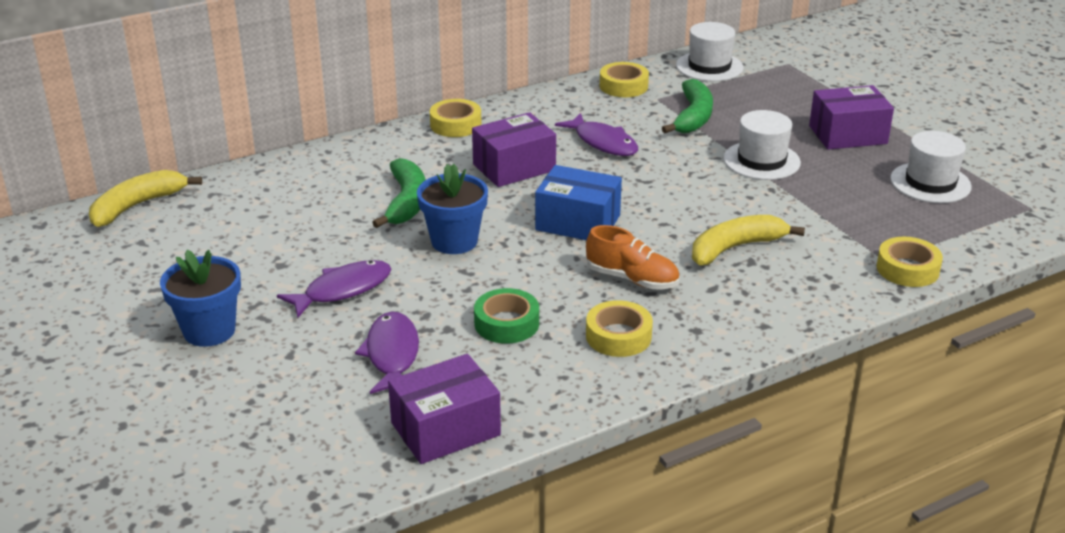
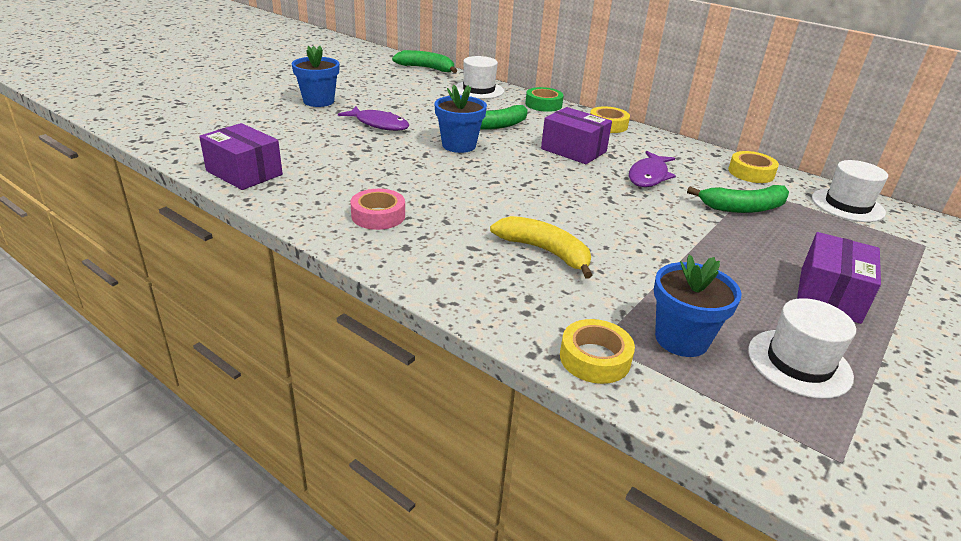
camera: 65 degrees right, 0 degrees up
(137, 206) = (426, 68): yellow banana -> green banana
(392, 355) = (317, 147): purple fish -> none
(506, 323) = (371, 175): green tape -> green tape (543, 104)
(578, 222) = (521, 181): blue box -> none
(618, 336) = (378, 216): yellow tape -> pink tape
(632, 279) = (460, 212): orange shoe -> none
(761, 161) = (710, 249): white hat -> white hat (478, 90)
(848, 135) = (829, 295): purple box -> purple box turned 60 degrees clockwise
(891, 221) = (681, 339): none -> blue flower pot

